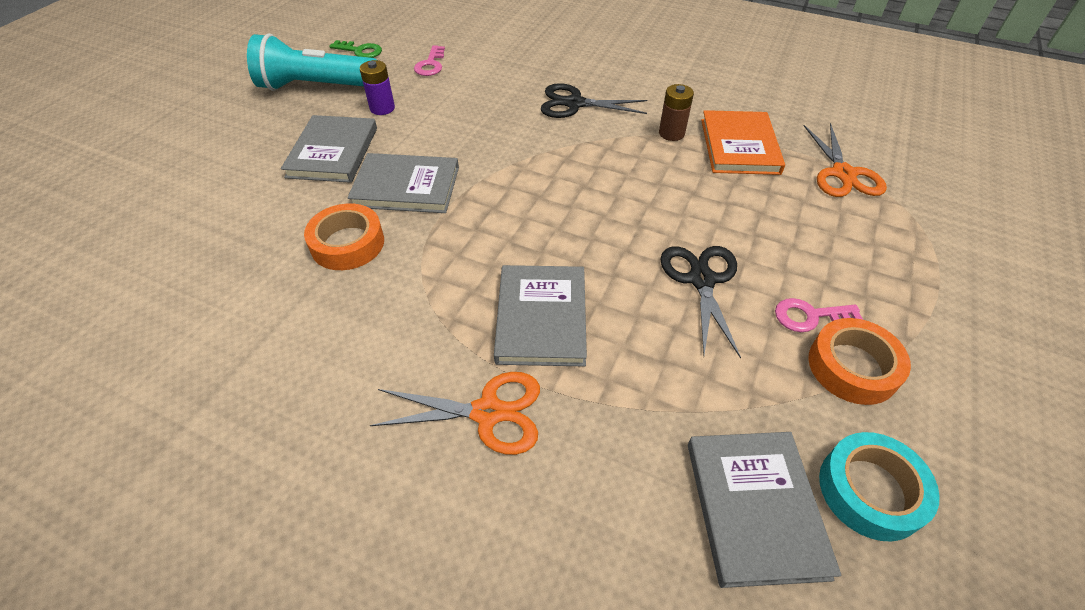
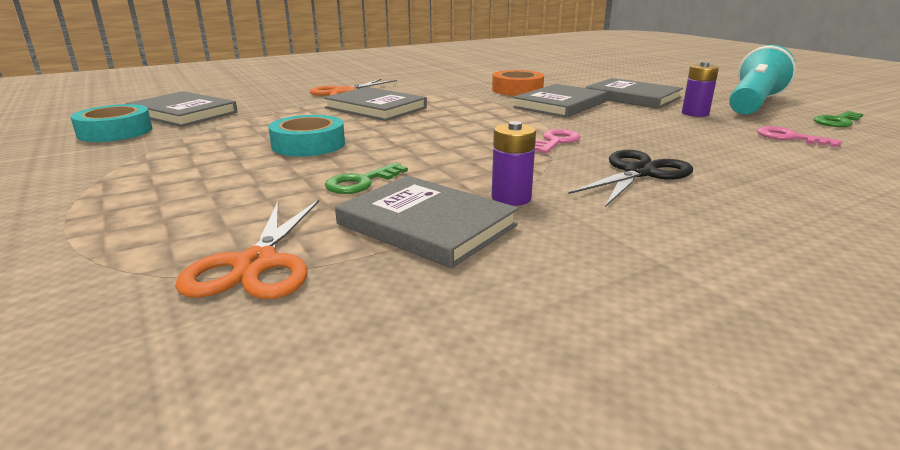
camera: 125 degrees right, 25 degrees down
(671, 133) = (511, 198): brown battery -> purple battery
(701, 279) = (308, 145): black scissors -> turquoise tape
(726, 199) = (361, 182): none -> green key
(739, 146) = (426, 225): orange book -> grey book
(809, 316) = (202, 160): pink key -> pink key (556, 141)
(843, 174) = (255, 265): orange scissors -> orange scissors turned 120 degrees counterclockwise
(852, 367) = (148, 155): orange tape -> none

